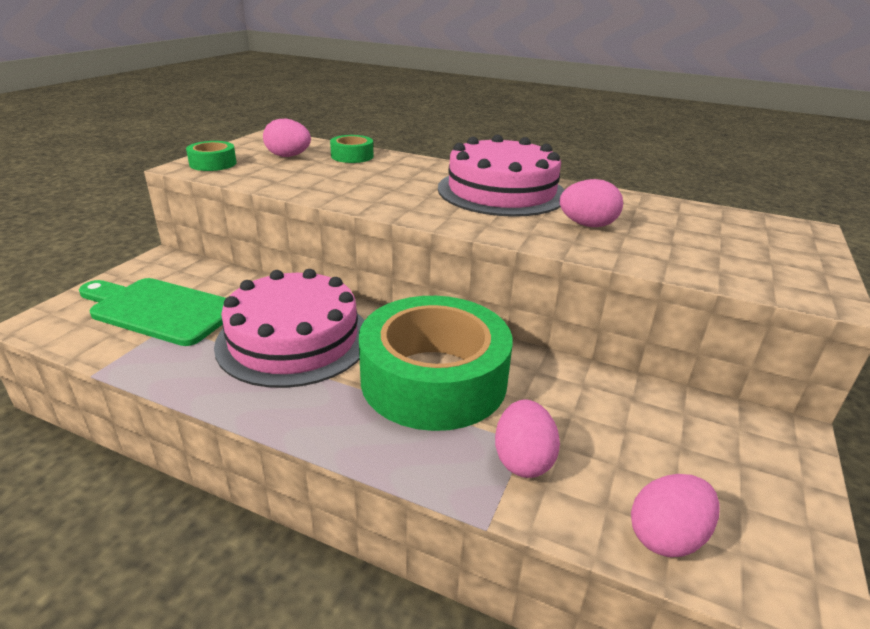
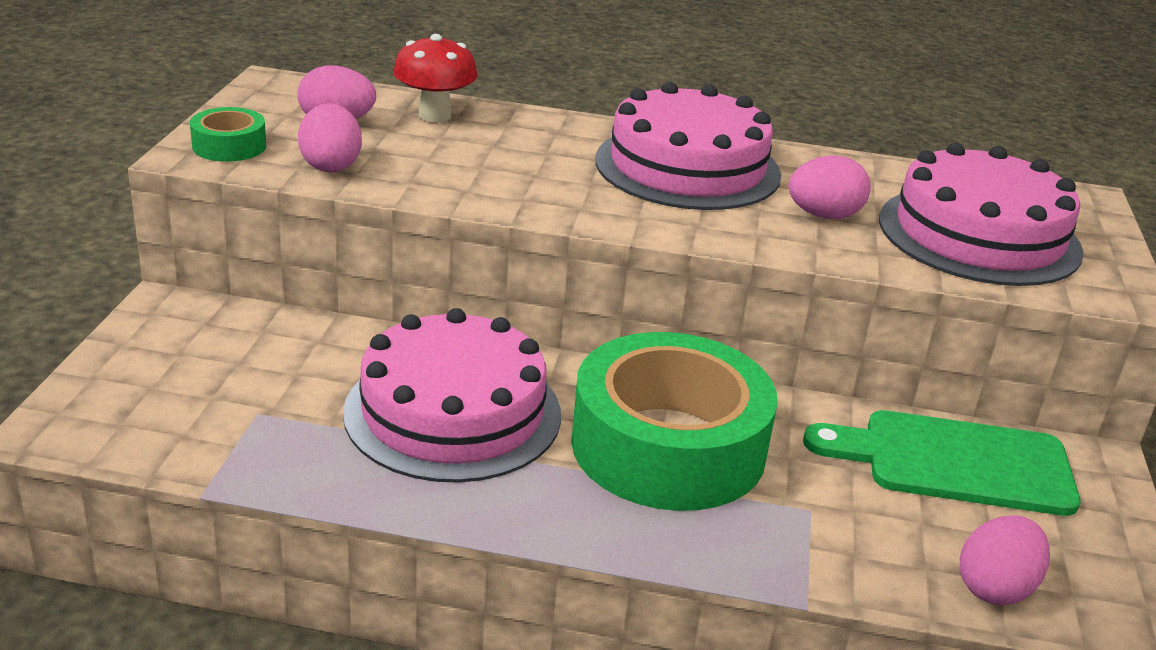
camera: 15 degrees left, 0 degrees up
(159, 310) = (226, 390): green cutting board -> green cutting board (954, 462)
(352, 156) = (435, 115): green tape -> red mushroom
(523, 460) = (817, 530): pink egg -> pink egg (331, 165)
(708, 246) = (979, 235): none -> pink cake

